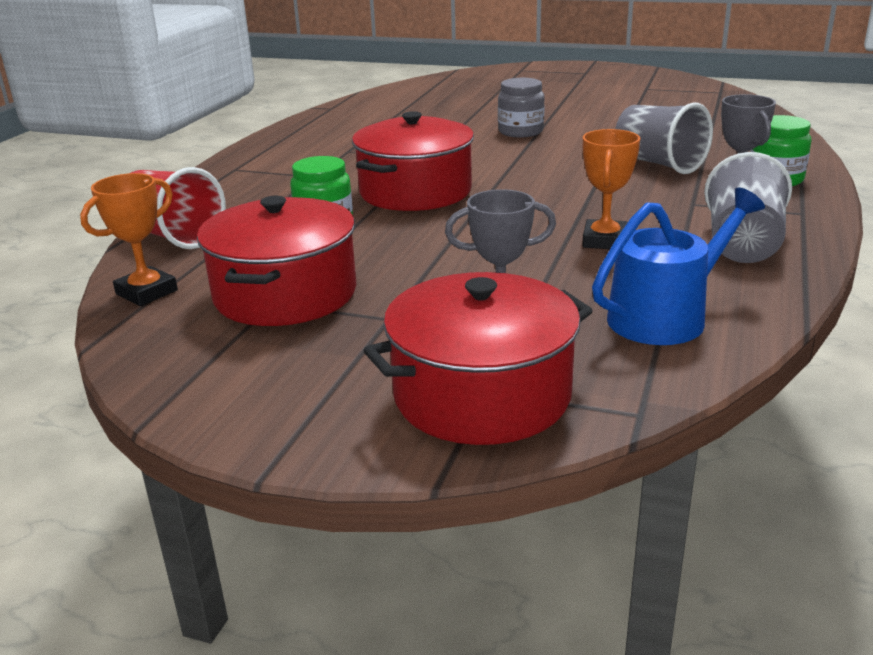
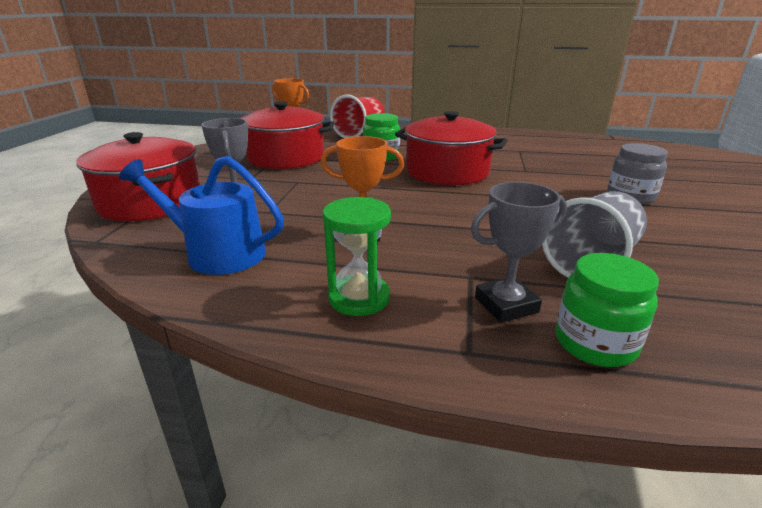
camera: 80 degrees right, 0 degrees up
(665, 316) = (217, 253): blue watering can -> blue watering can turned 150 degrees clockwise
(742, 245) = (359, 298): grey cup -> green hourglass

